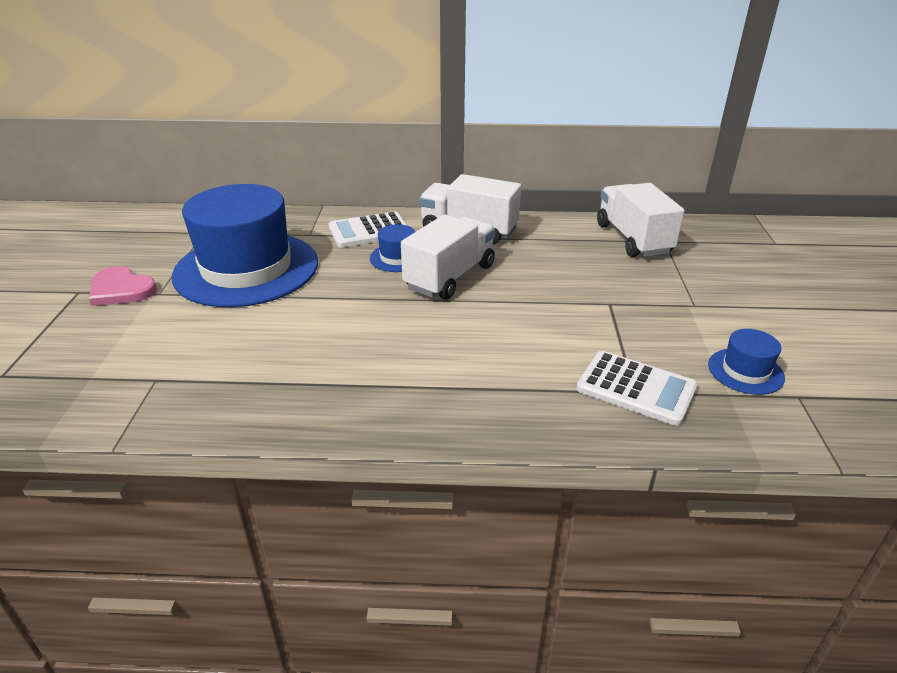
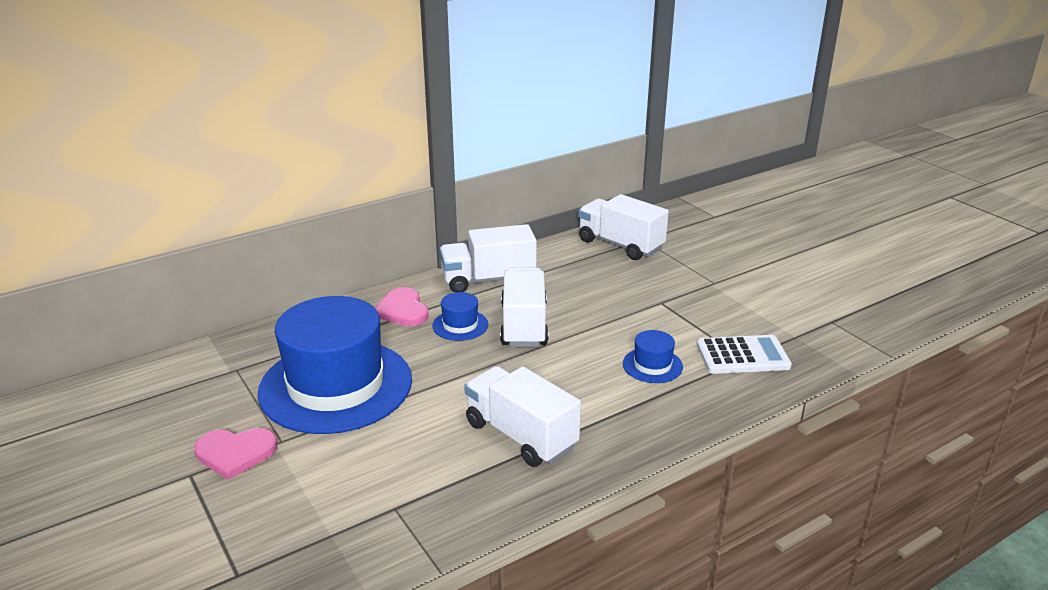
camera: 35 degrees left, 5 degrees down
(323, 367) = (521, 435): none -> white truck
(369, 231) = (402, 310): white calculator -> pink heart
(745, 371) = (789, 317): blue hat -> blue hat (652, 365)

